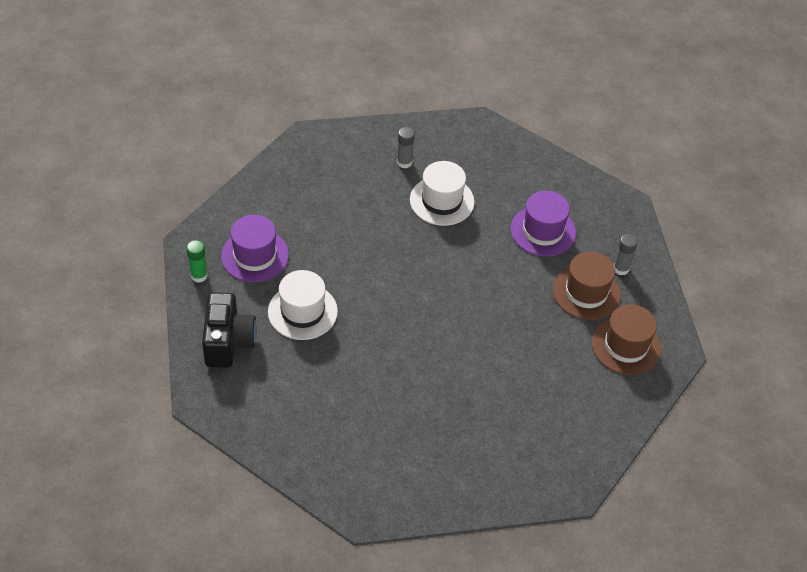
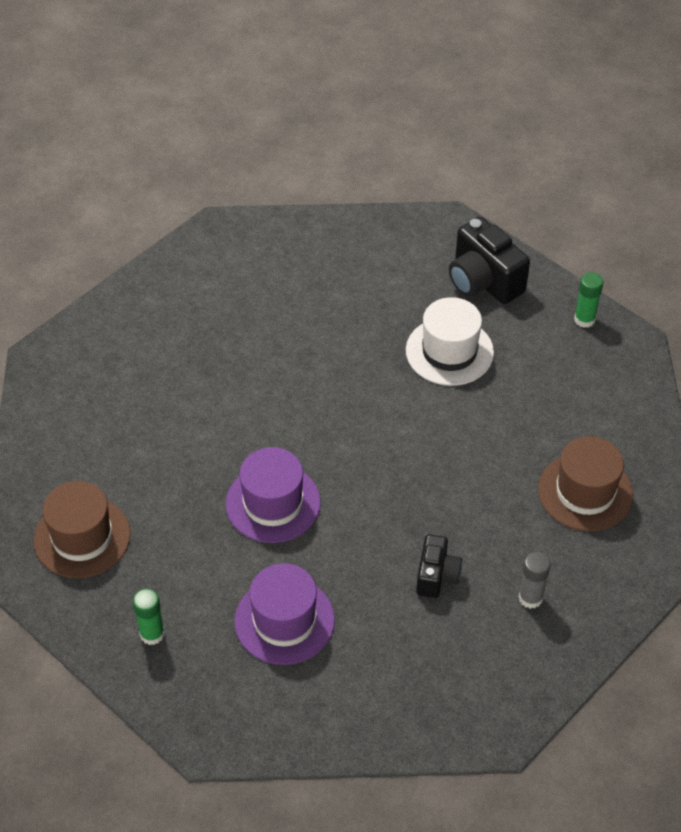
camera: 145 degrees right, 0 degrees up
(255, 255) = (558, 373): purple hat -> purple hat (273, 503)
(442, 201) = (436, 576): white hat -> black camera
(586, 292) = (172, 573): brown hat -> brown hat (585, 492)
(621, 268) = (152, 634): grey glue stick -> green glue stick

